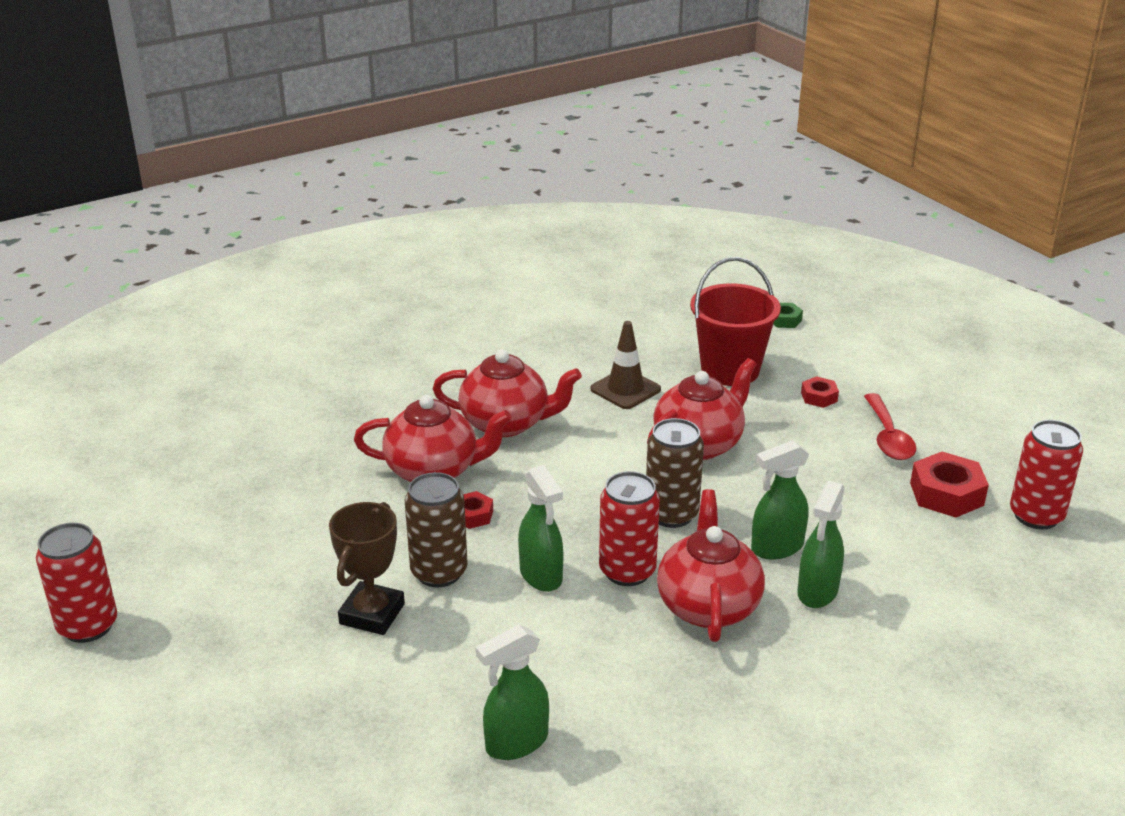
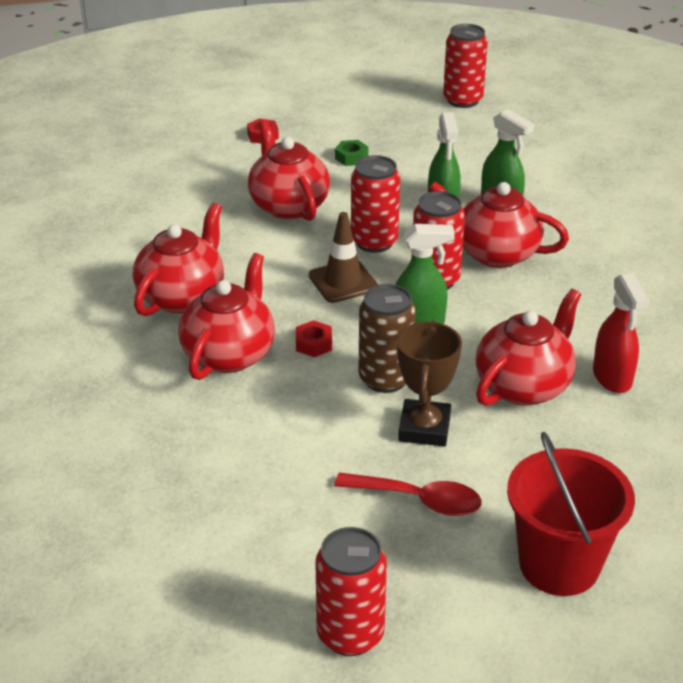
camera: 70 degrees left, 5 degrees up
(372, 614) = (424, 428): brown trophy -> brown trophy turned 60 degrees clockwise
(470, 672) = (524, 385): none -> red teapot
(516, 743) = (612, 378): green spray bottle -> red spray bottle
(625, 389) = (178, 221): brown traffic cone -> brown traffic cone (343, 281)
(671, 514) = (374, 242): brown can -> red can
(730, 370) = (191, 163): red bucket -> red bucket (559, 565)
(784, 320) = (136, 119): green nut -> green nut (351, 157)
(888, 437) = (337, 124): red spoon -> red spoon (418, 500)
(946, 494) = (419, 123): red nut -> none

